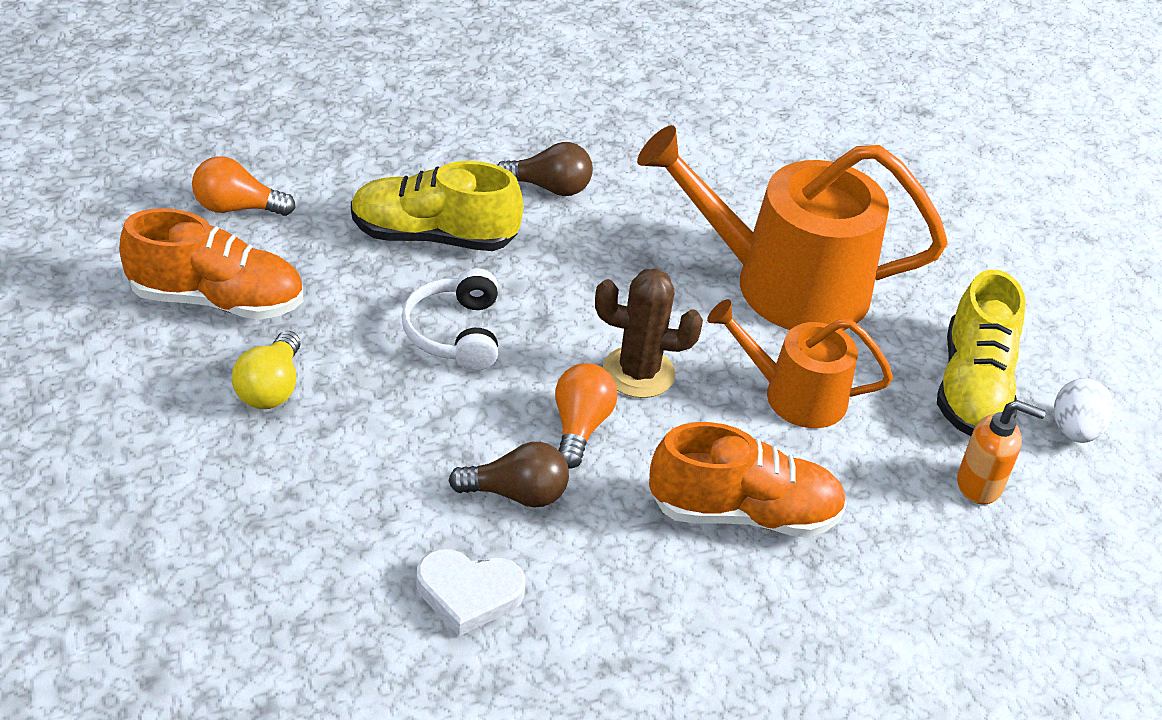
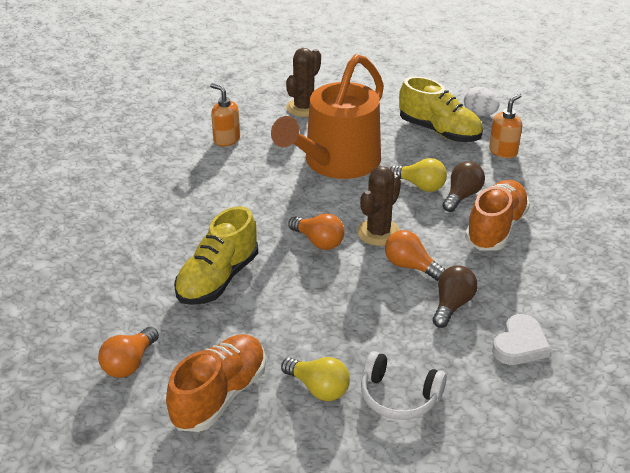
camera: 60 degrees left, 5 degrees down
(455, 333) = (310, 293): white headphones -> white headphones (399, 396)
(549, 187) = (203, 219): brown light bulb -> brown light bulb (462, 196)
(574, 313) = (318, 241): none -> orange light bulb
(750, 156) = (226, 140): none -> orange soap dispenser
(794, 395) = (420, 186): orange watering can -> yellow light bulb
(903, 212) = (304, 108): none -> brown cactus

